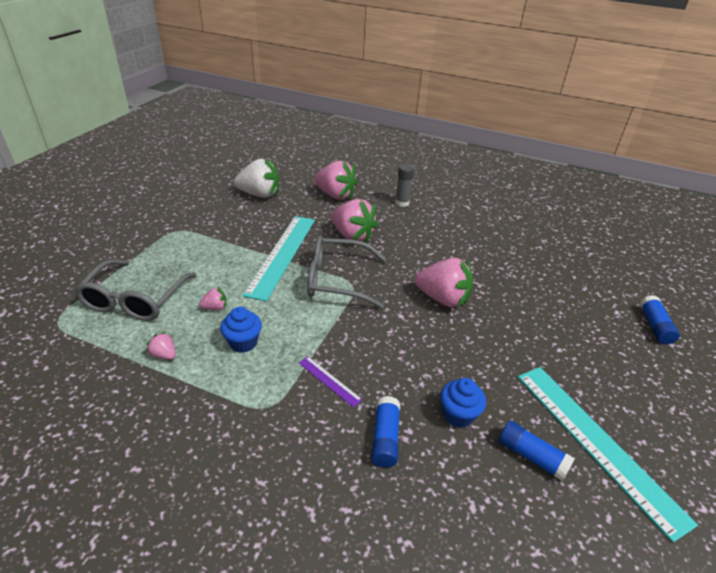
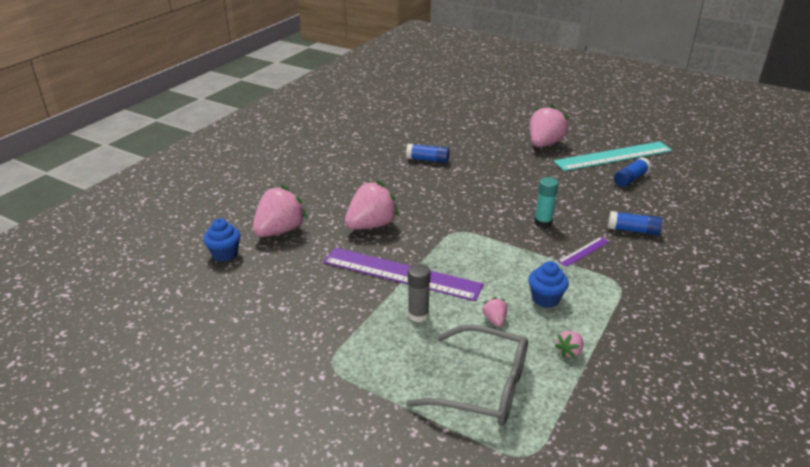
camera: 80 degrees left, 5 degrees down
(259, 194) = (256, 291): white strawberry -> none
(282, 255) = (401, 274): turquoise ruler -> purple ruler
(337, 280) = (449, 239): grey glasses -> none
(384, 349) = (543, 222): none -> turquoise glue stick
(402, 203) = (312, 189): grey glue stick -> grey glue stick (418, 315)
(442, 298) = (477, 187): pink strawberry -> pink strawberry (544, 144)
(458, 415) = (604, 199): blue cupcake -> blue cupcake (225, 254)
(654, 326) = (506, 114): blue glue stick -> blue glue stick (427, 160)

